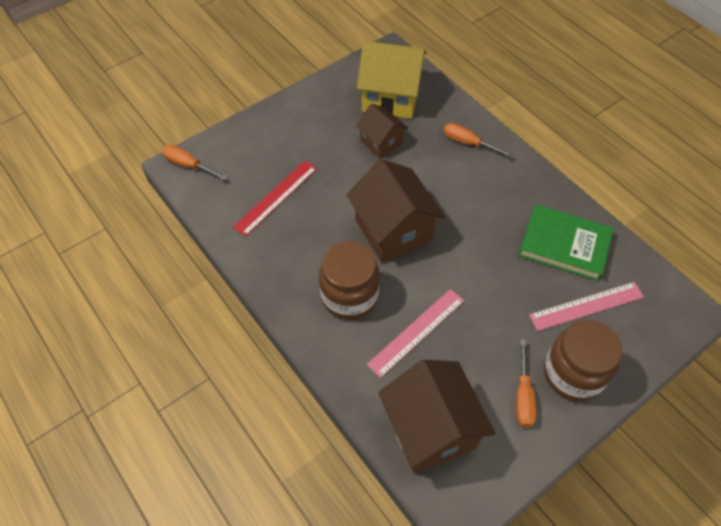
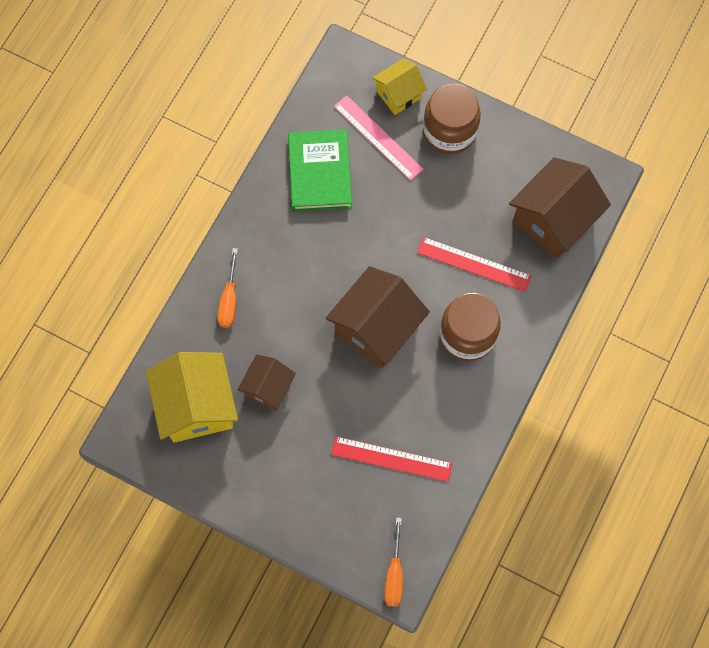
camera: 115 degrees left, 15 degrees up
(416, 332) = (474, 264): pink ruler -> red ruler
(523, 396) = (489, 162): orange screwdriver -> none
(632, 344) = (398, 94): none -> yellow house

